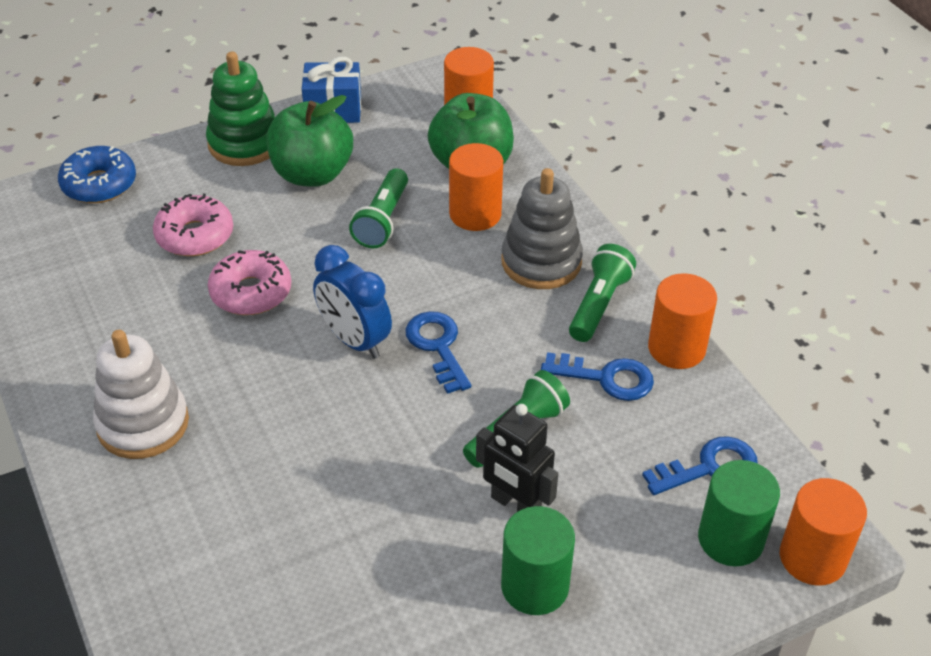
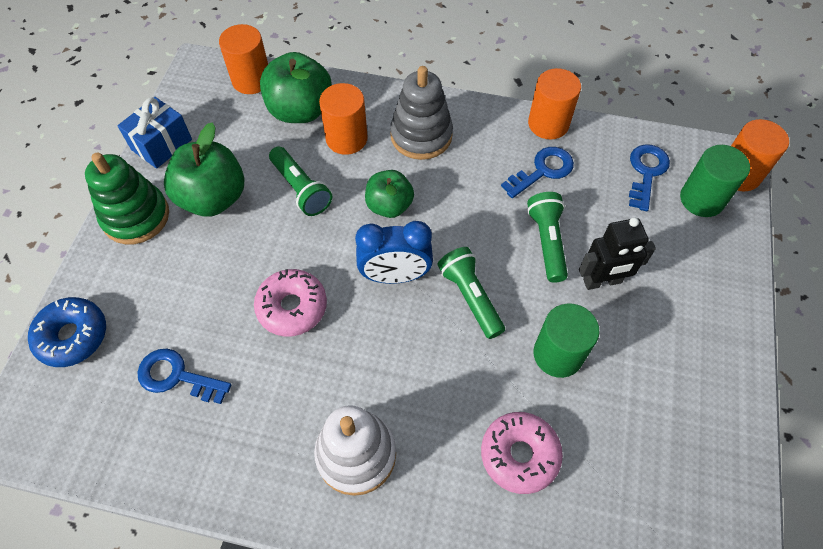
camera: 50 degrees left, 15 degrees up
(195, 235) = (199, 306): pink donut -> pink donut (519, 455)
(430, 289) = (389, 206): none -> green apple
(437, 346) = (442, 235): blue key -> blue key (176, 376)
(535, 586) = (669, 313): green cylinder -> green cylinder (558, 354)
(598, 304) = (482, 133): green flashlight -> green flashlight (470, 297)

